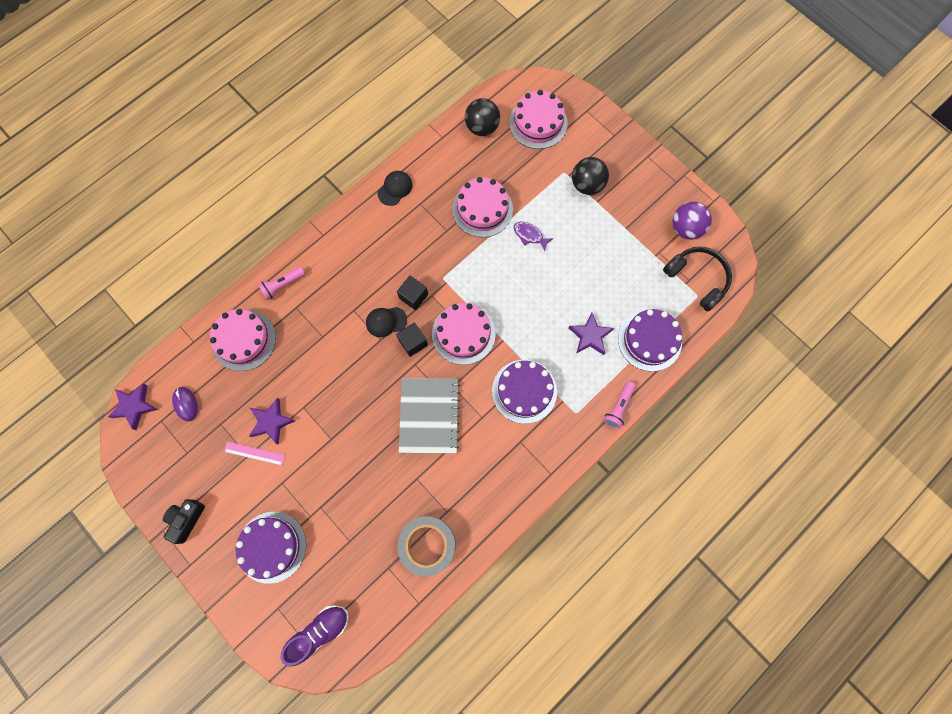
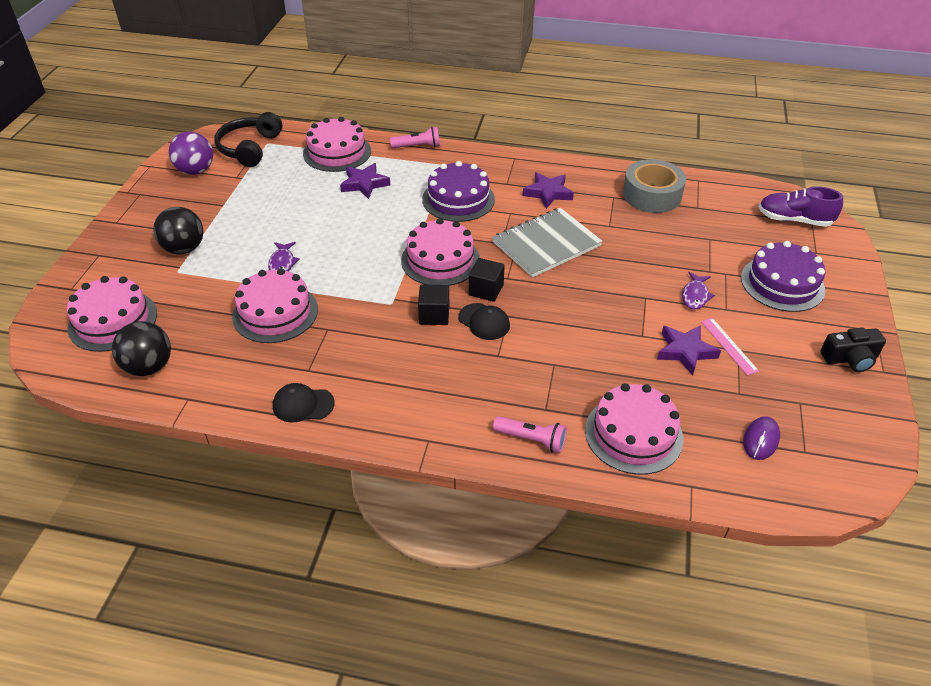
camera: 125 degrees left, 30 degrees down
(134, 406) = (825, 491): purple star -> purple star (548, 193)
(307, 474) = (695, 295): none -> purple fish
(649, 340) = (337, 152): purple cake -> pink cake

